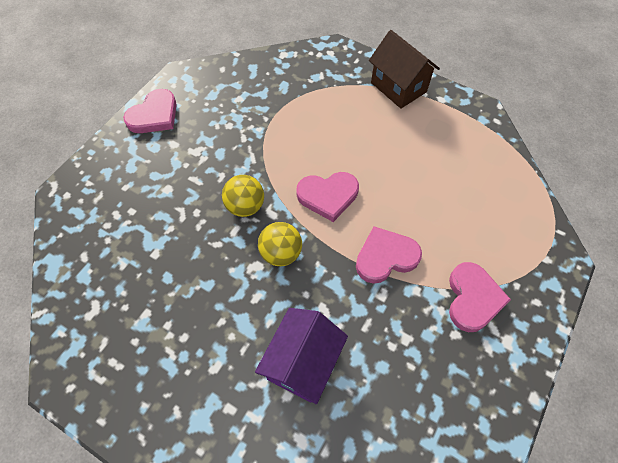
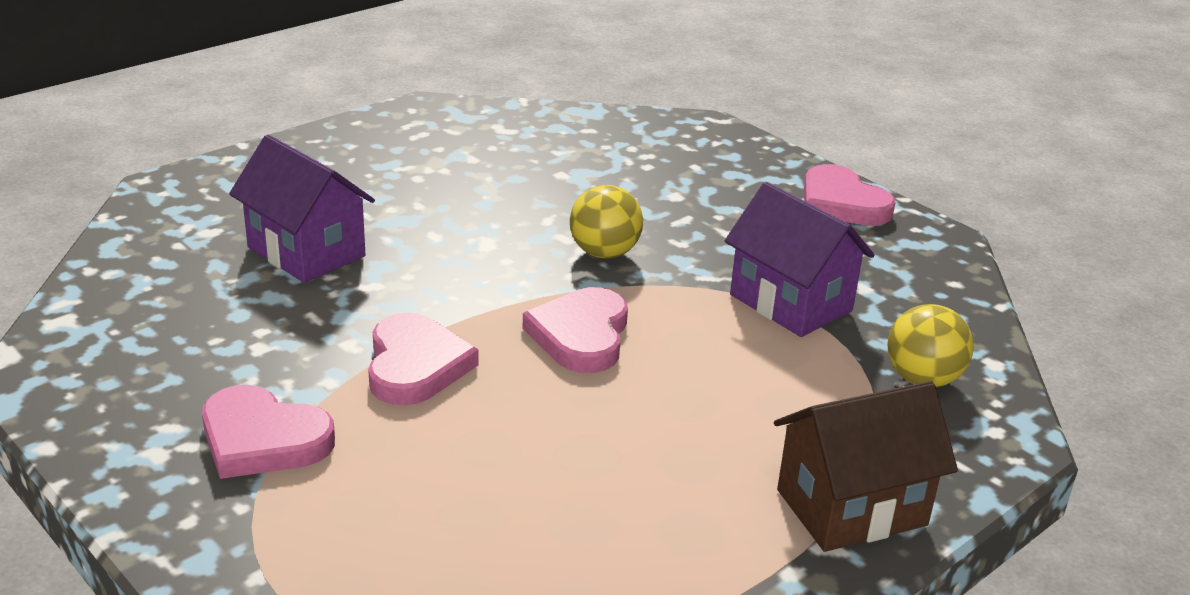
camera: 105 degrees right, 30 degrees down
(264, 122) = (791, 303): none -> purple house
(281, 253) = (494, 268): yellow ball -> yellow ball (922, 379)

